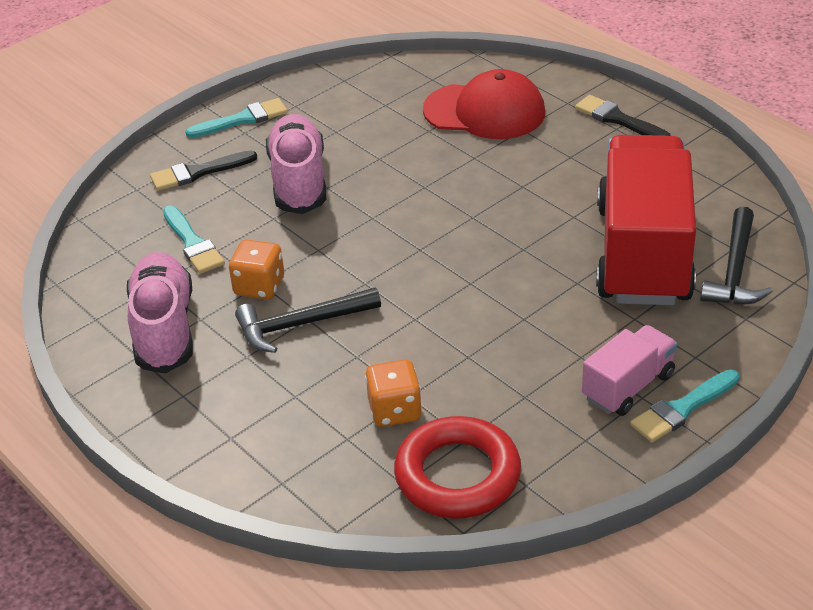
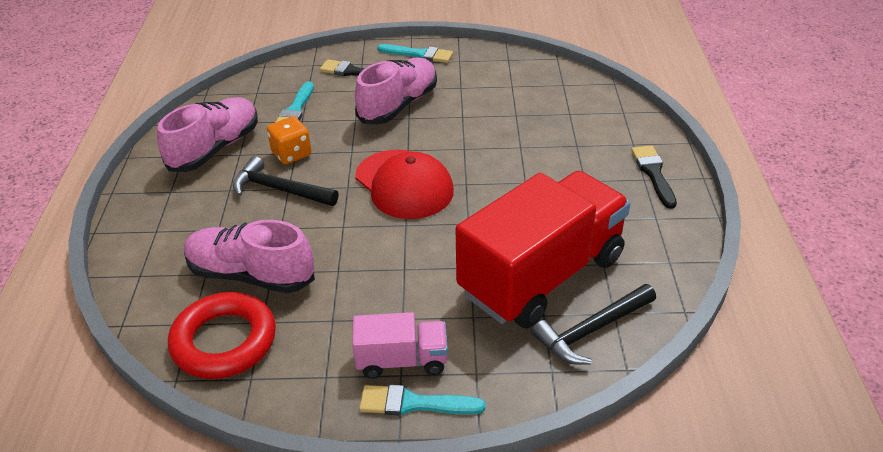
camera: 40 degrees right, 0 degrees up
(395, 410) = (251, 275): orange dice -> pink shoe
(484, 111) = (567, 121): red cap -> red cap (404, 184)

